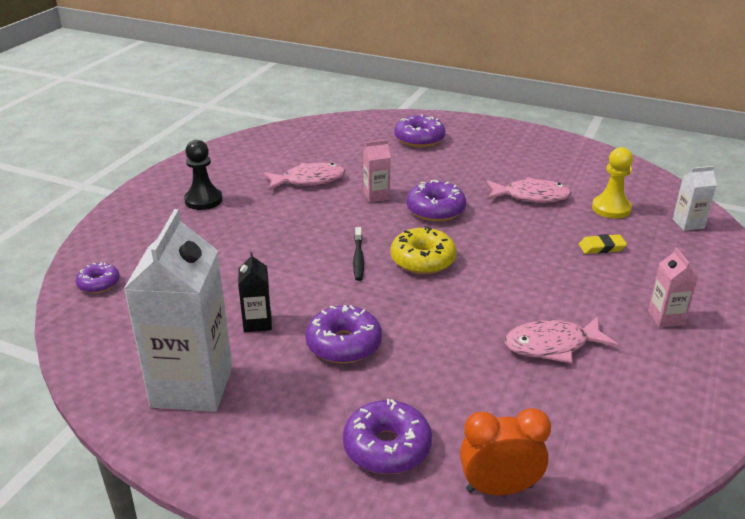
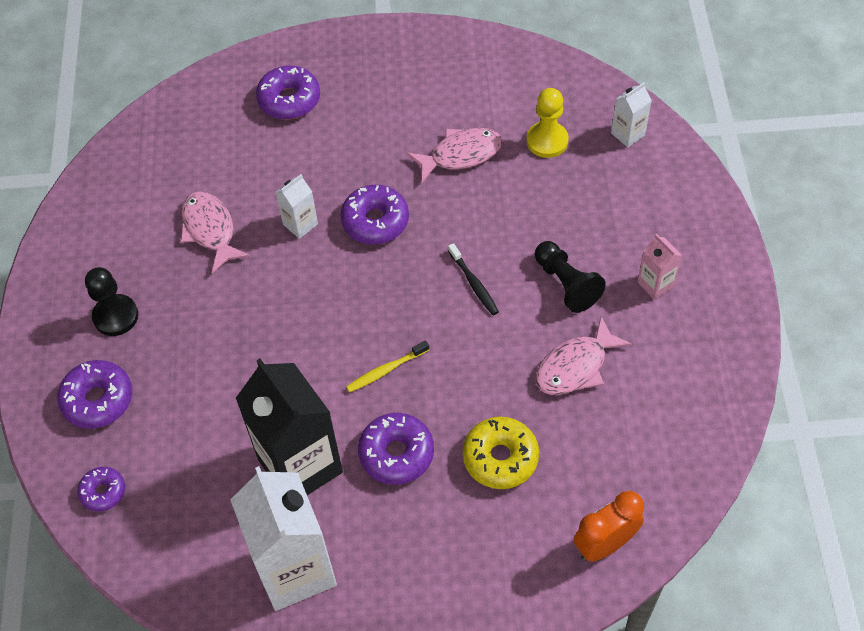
camera: 25 degrees left, 25 degrees up
(257, 322) = (300, 466): black carton -> black carton, size x2.21
(309, 180) = (210, 230): pink fish -> pink fish turned 75 degrees counterclockwise
(358, 258) = (340, 332): black toothbrush -> black toothbrush (474, 284)
(376, 195) = (300, 224): pink carton -> white carton
(377, 291) = (386, 370): none -> yellow toothbrush
(387, 447) = (499, 549): purple donut -> purple donut (98, 400)
(423, 260) = (404, 305): yellow donut -> yellow donut (500, 458)
(576, 291) = (566, 284): none -> black pawn
(601, 247) = (562, 208): yellow eraser -> none

